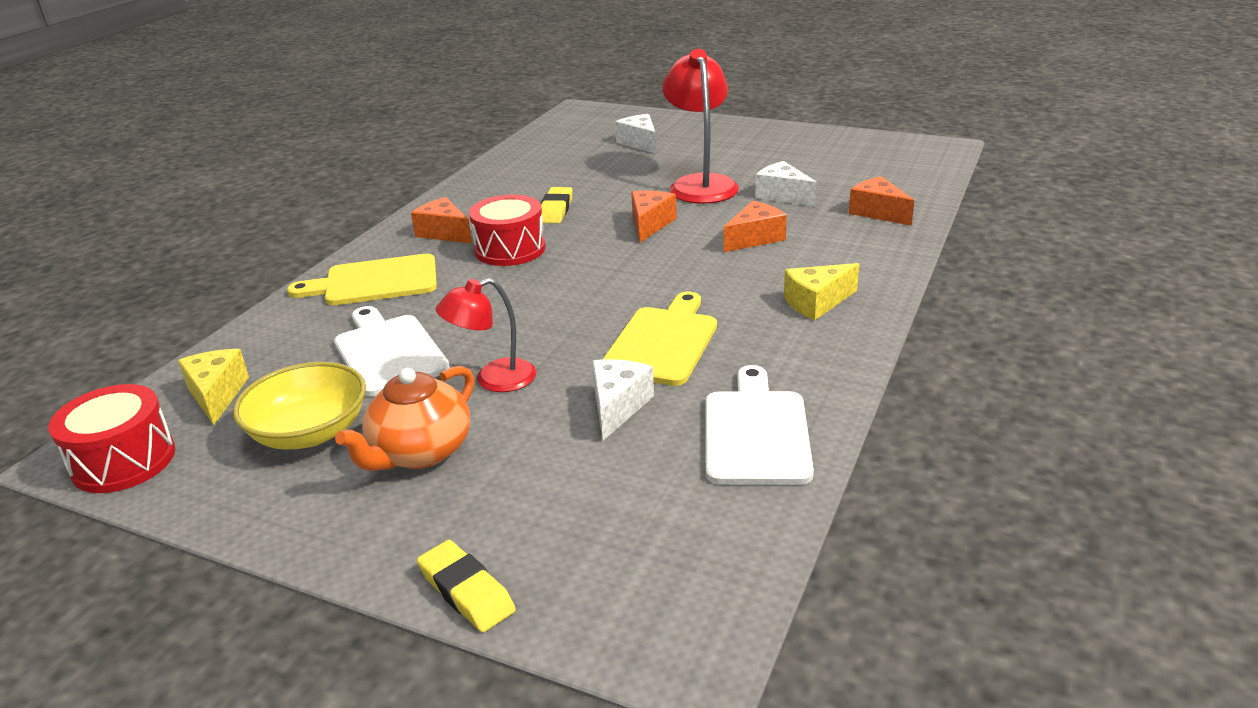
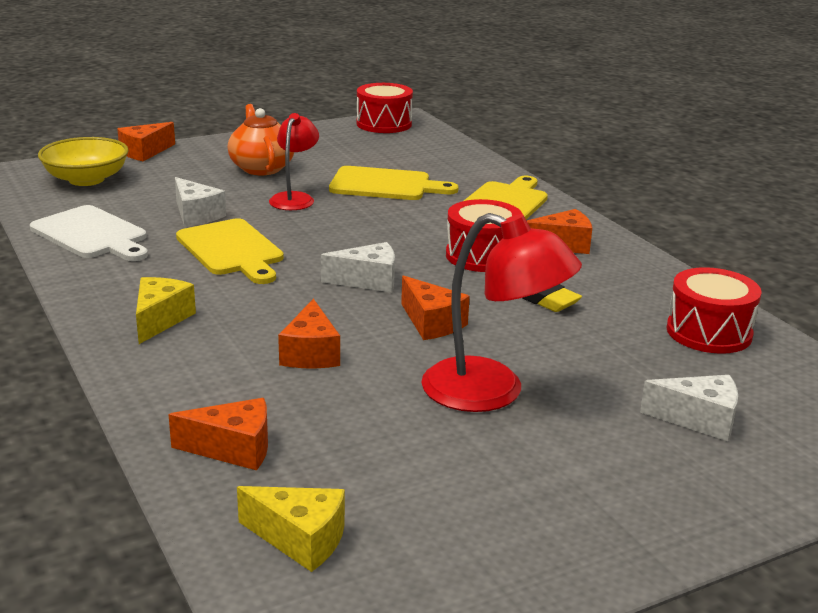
camera: 125 degrees right, 5 degrees down
(217, 395) = (416, 146): yellow cheese -> yellow cheese (300, 539)
(310, 432) = (332, 154): yellow bowl -> yellow bowl (86, 179)
(388, 352) = (385, 185): white cutting board -> yellow cutting board
(466, 591) = (145, 152): yellow eraser -> orange cheese
(531, 163) = (709, 332): none -> red drum
(782, 195) = (377, 421): white cheese -> white cheese (368, 281)

